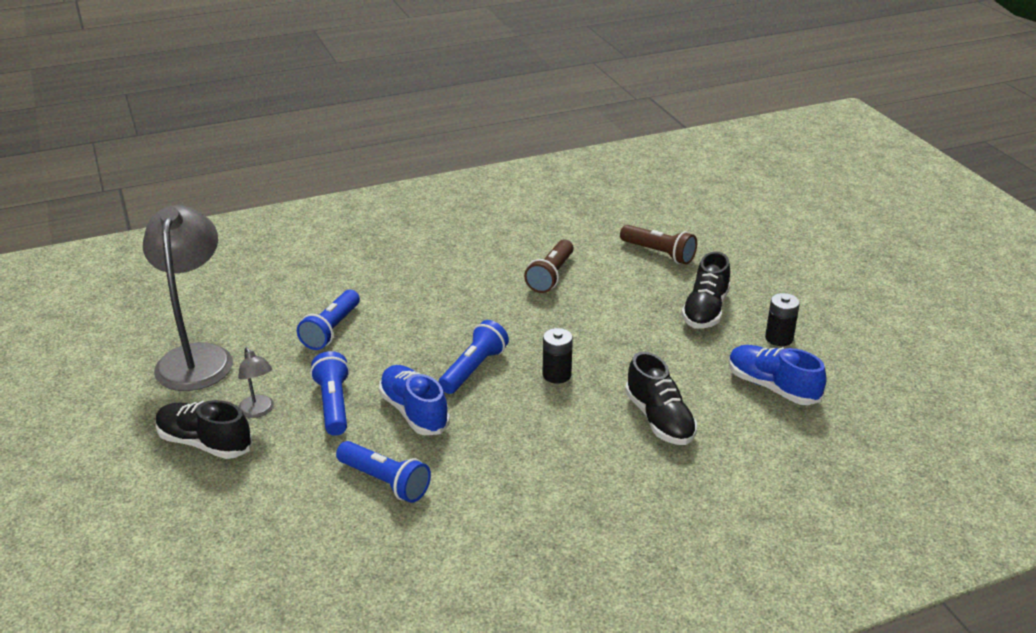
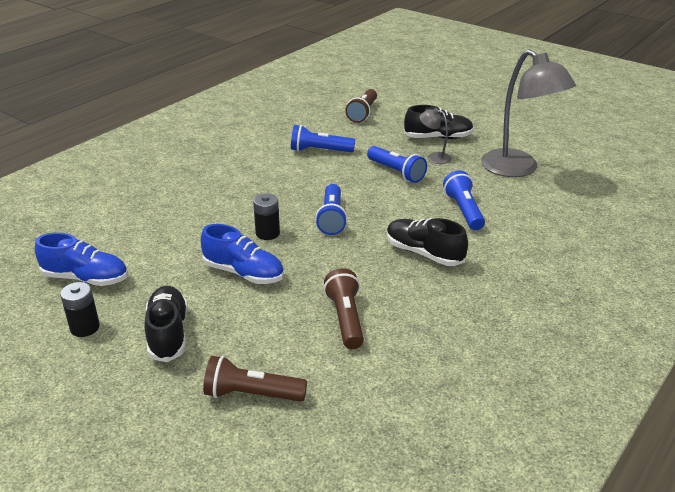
camera: 150 degrees right, 0 degrees up
(231, 546) = (363, 113): none -> brown flashlight
(414, 412) = (342, 183): blue shoe -> blue shoe (243, 273)
(659, 419) = (172, 228): black shoe -> black shoe (424, 253)

